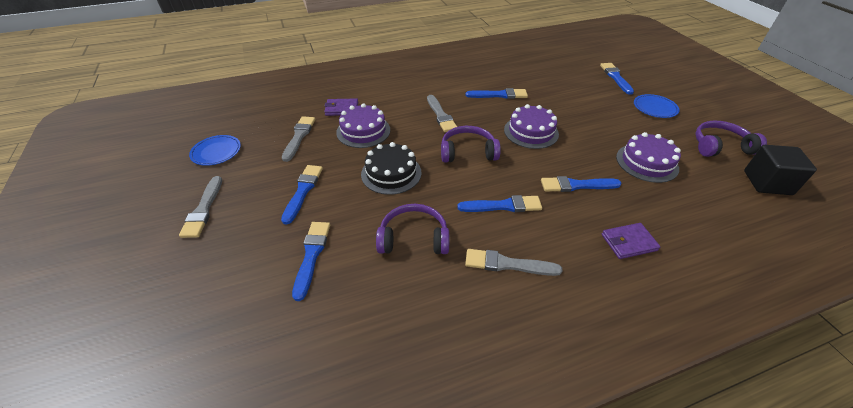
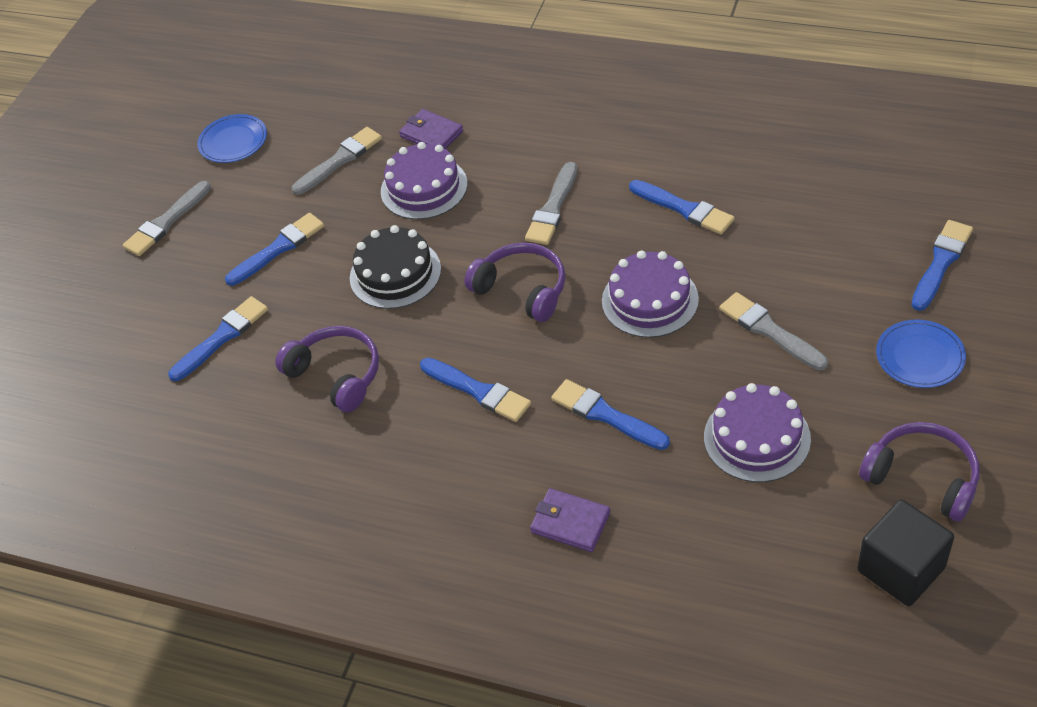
camera: 45 degrees right, 5 degrees up
(507, 264) = (401, 462): grey brush -> grey brush (769, 331)

